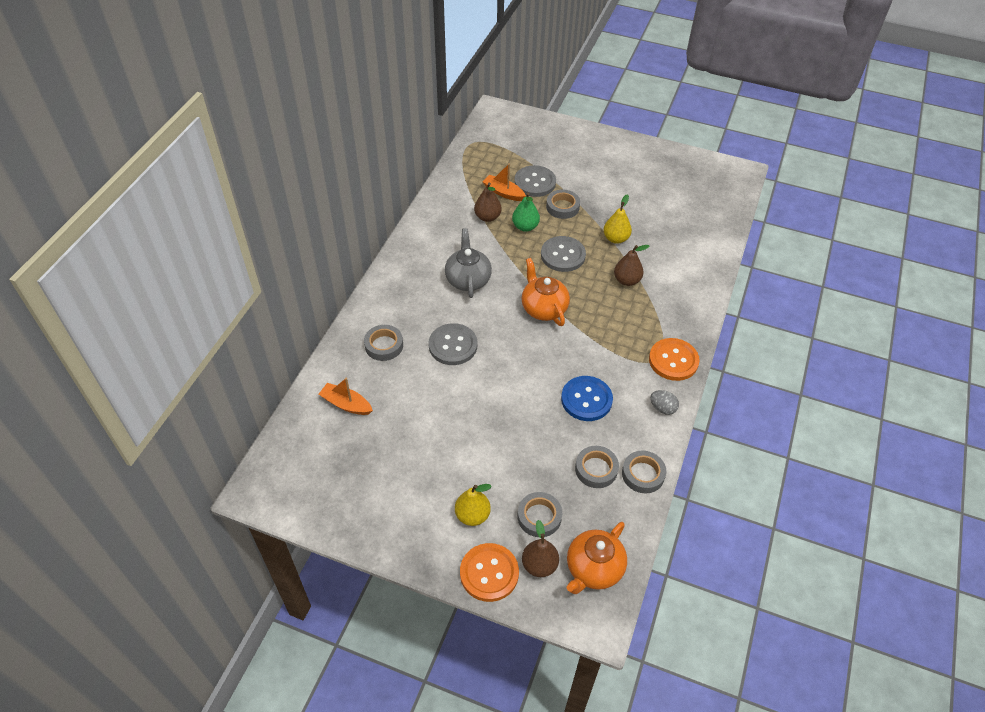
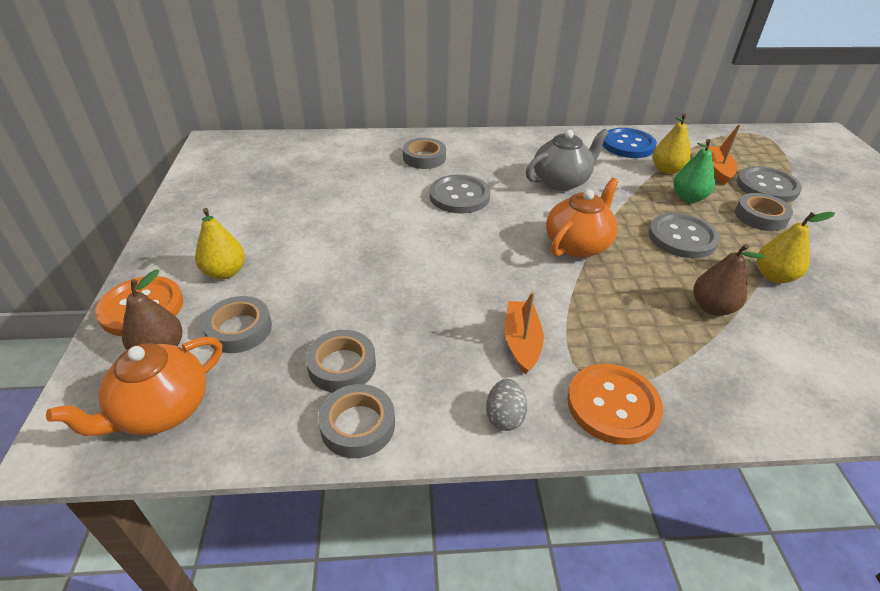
camera: 65 degrees right, 10 degrees down
(346, 404) = (336, 158): orange boat -> orange boat (521, 342)
(487, 217) = (666, 170): brown pear -> yellow pear
(586, 399) = (459, 323): blue button -> blue button (628, 145)
(593, 569) = (161, 410): orange teapot -> orange teapot turned 60 degrees counterclockwise

